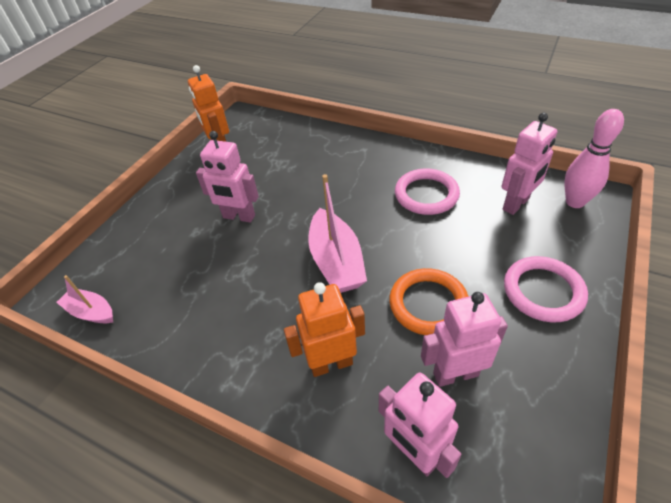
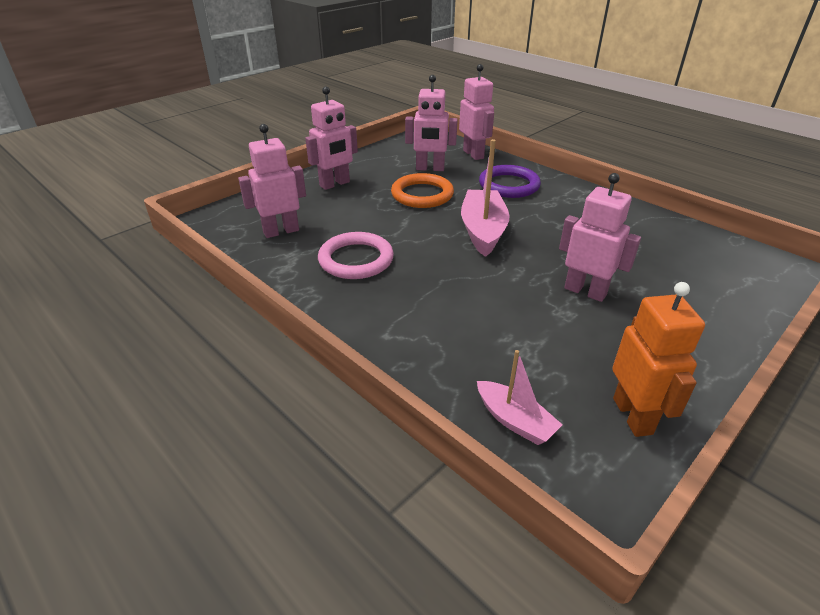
camera: 165 degrees left, 10 degrees down
(91, 312) = (728, 247): pink boat -> pink boat (515, 420)
(331, 363) = (509, 185): orange robot -> purple ring
(543, 291) = (335, 184): pink ring -> pink robot
(575, 202) = (230, 221): pink bowling pin -> none

